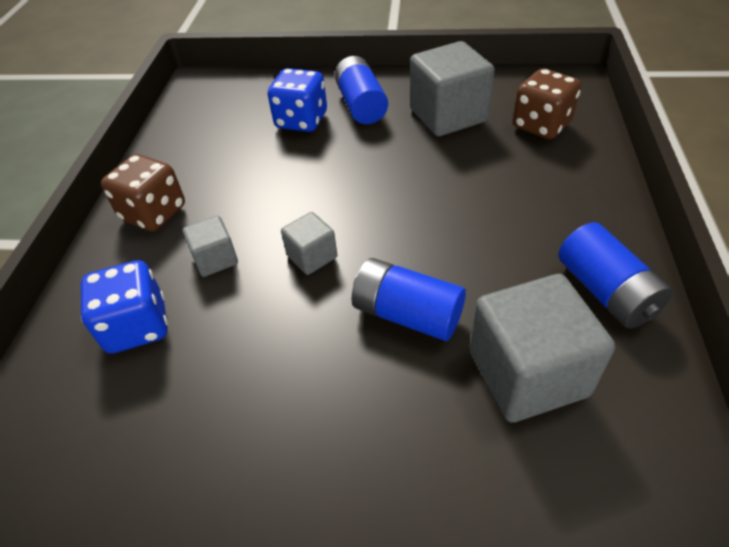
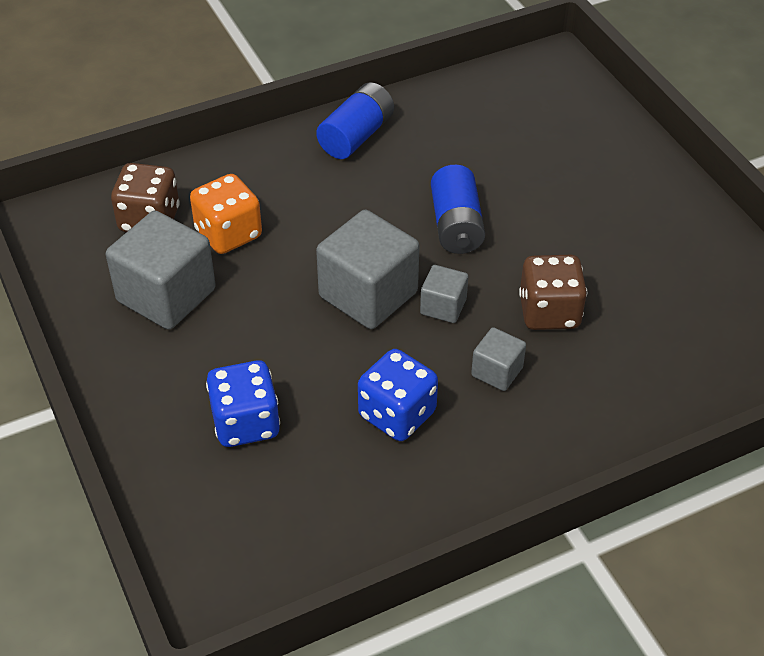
camera: 125 degrees left, 0 degrees up
(137, 326) = (600, 378): blue dice -> blue dice (397, 414)
(154, 213) = (481, 463): brown dice -> brown dice (549, 312)
(361, 105) = (183, 381): blue battery -> none
(497, 160) = (228, 234): none -> orange dice
(527, 373) = (457, 154): grey cube -> grey cube (368, 294)

